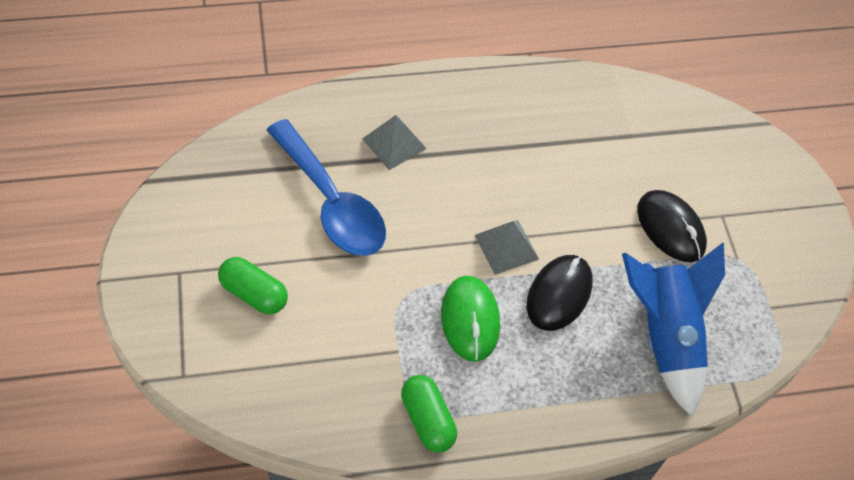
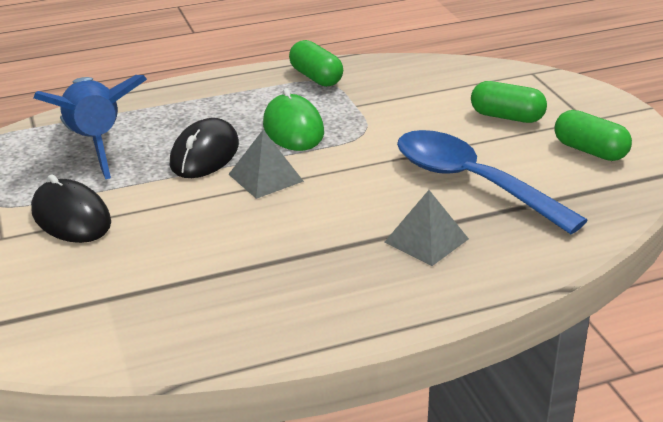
camera: 175 degrees right, 25 degrees down
(207, 223) = (590, 151): none -> green capsule

